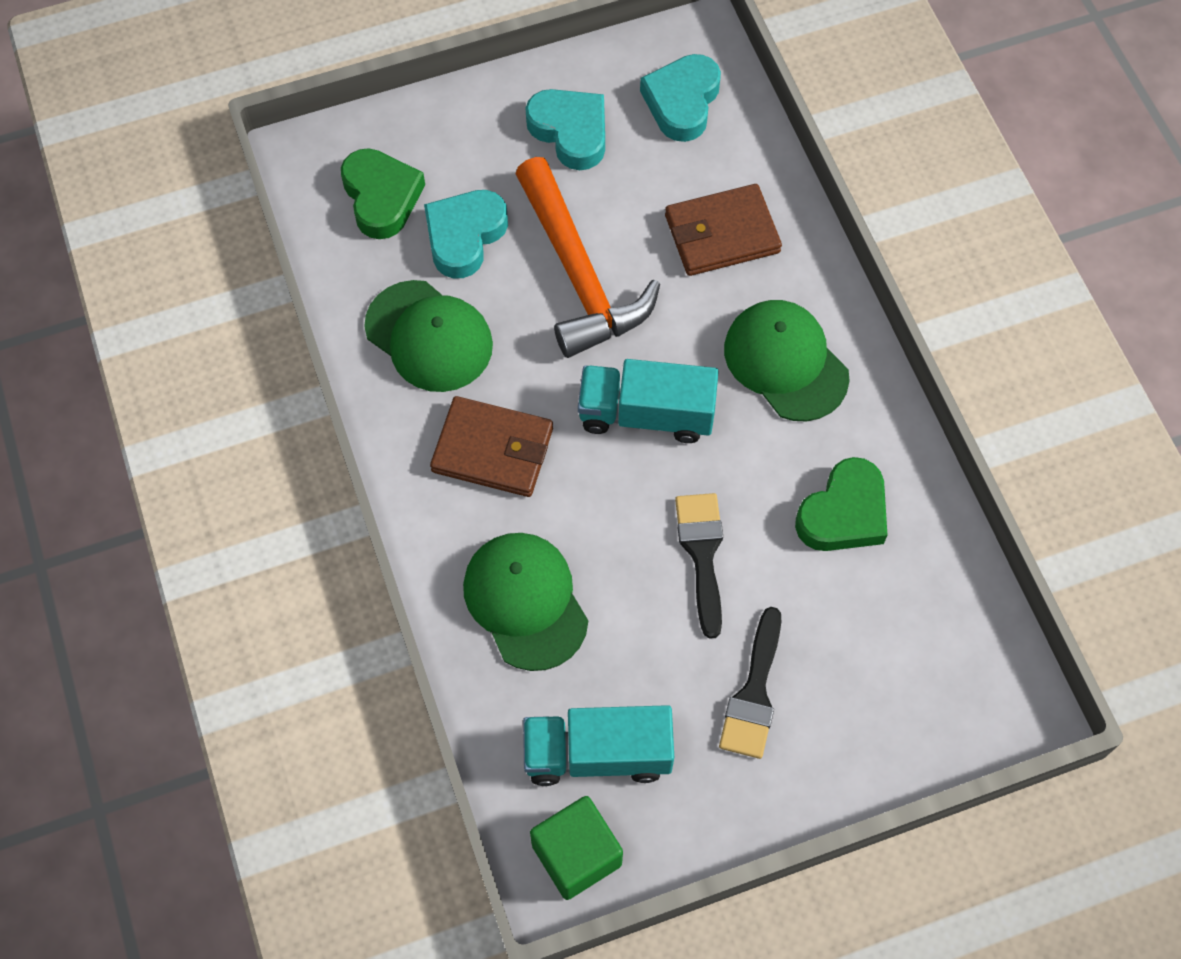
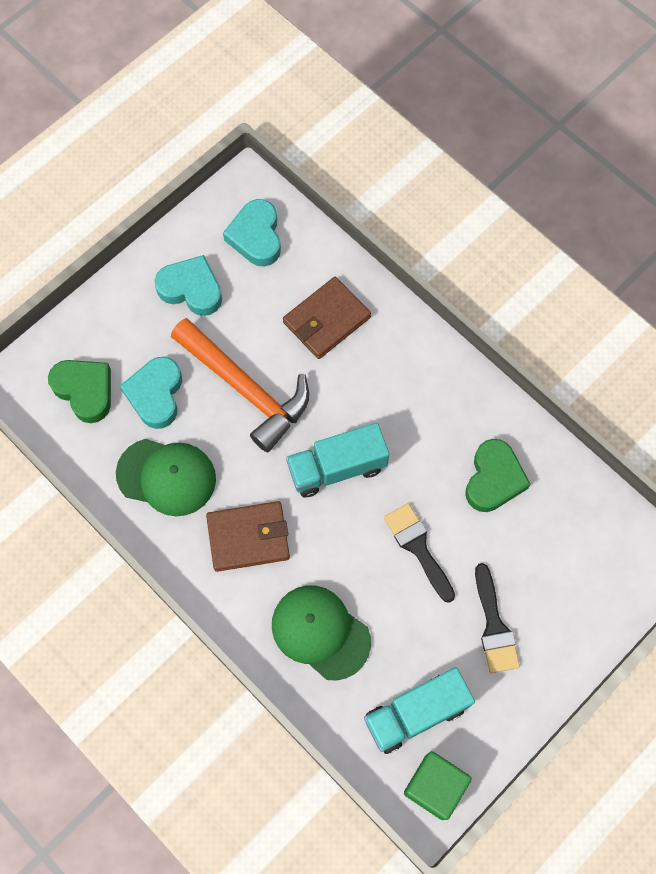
camera: 25 degrees left, 5 degrees up
(785, 362) = (409, 392): green cap -> none

